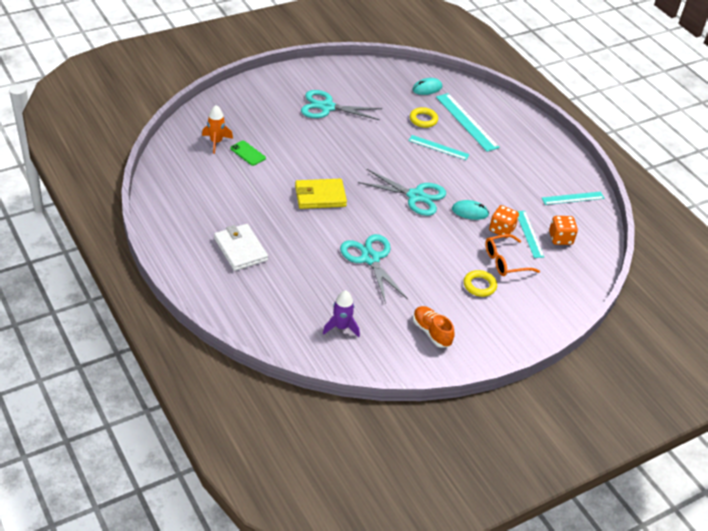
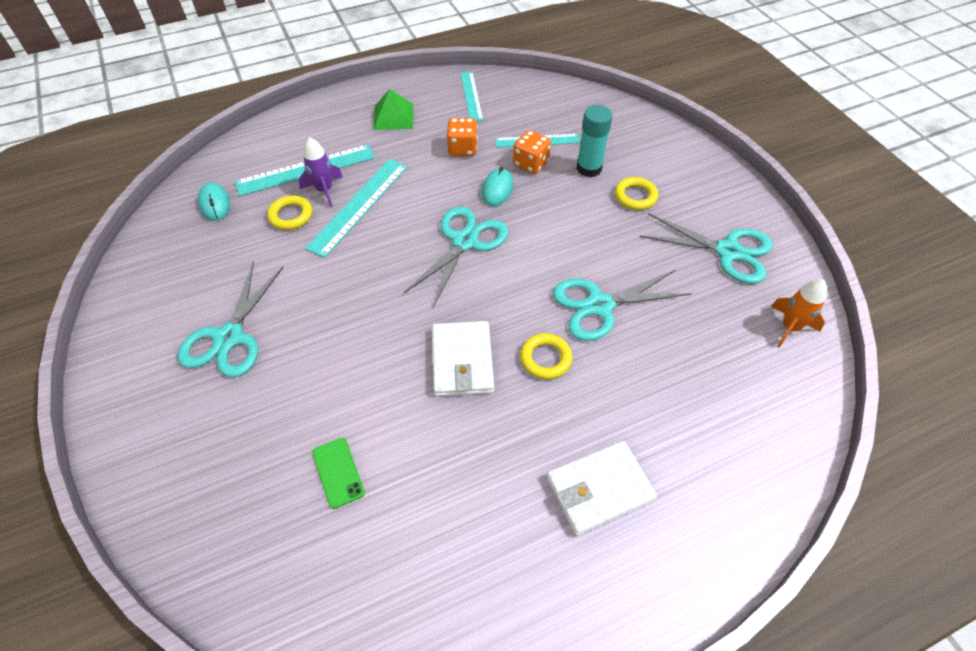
camera: 80 degrees left, 10 degrees up
(216, 142) = (295, 533): orange rocket -> orange rocket (789, 327)
(248, 153) = (338, 472): green phone -> green phone turned 75 degrees counterclockwise
(320, 196) = (462, 361): yellow wallet -> white wallet
(325, 231) = (545, 359): none -> yellow ring
(341, 327) = (745, 351): purple rocket -> purple rocket (324, 190)
(431, 332) = (728, 252): orange shoe -> turquoise scissors
(438, 147) = (359, 205): turquoise ruler -> turquoise ruler, size x1.58
(505, 261) = (589, 168): orange glasses -> turquoise glue stick
(534, 158) = (393, 116): none -> green pyramid
(560, 238) = (543, 116): orange dice -> orange dice (462, 149)

